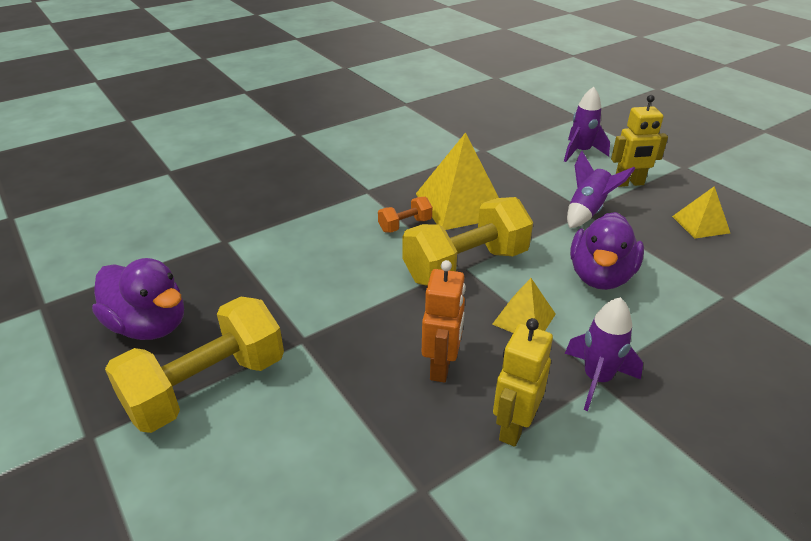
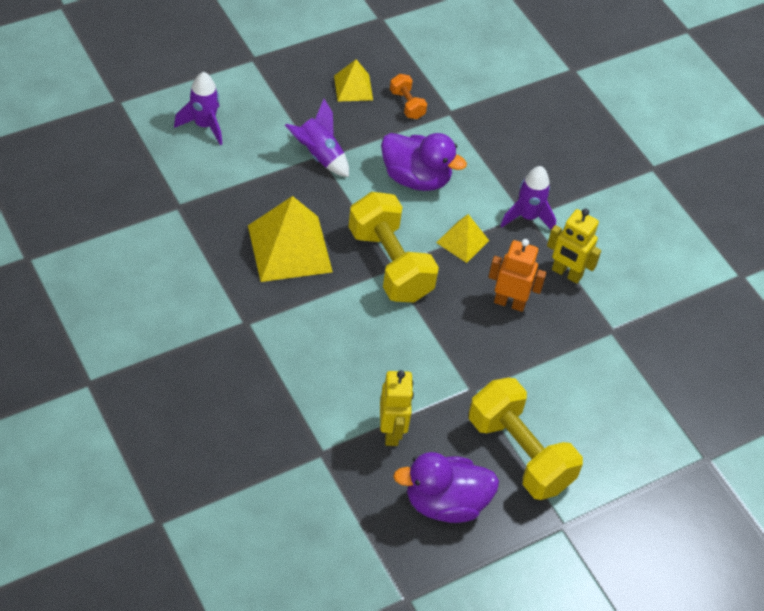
camera: 90 degrees left, 15 degrees up
(149, 326) = (445, 503): purple duck -> purple duck turned 135 degrees counterclockwise
(405, 225) = (318, 299): orange dumbbell -> orange dumbbell (407, 104)
(629, 183) = (276, 110): yellow robot -> yellow robot (392, 432)

